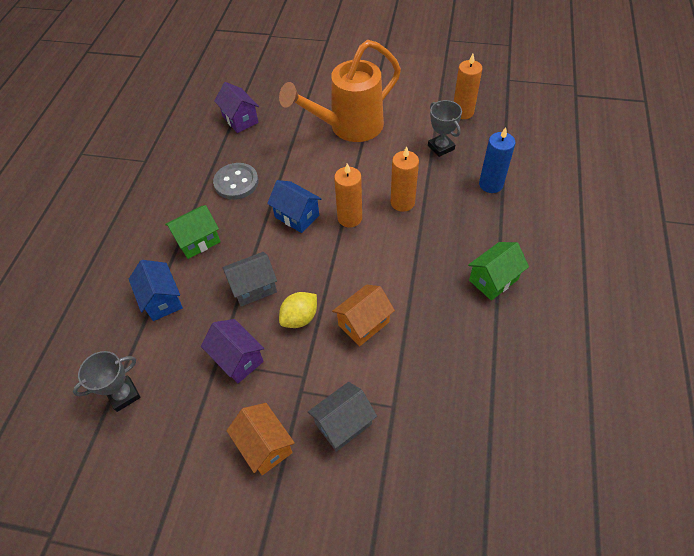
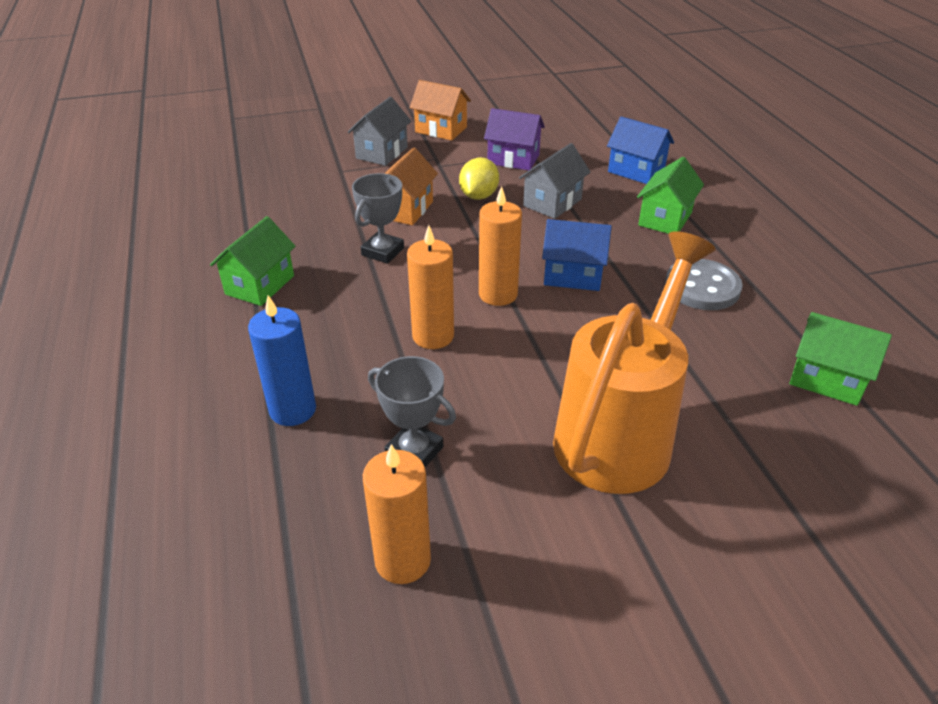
camera: 150 degrees right, 15 degrees down
(124, 395) = (588, 122): grey trophy -> grey trophy (383, 252)
(240, 119) = (826, 379): purple house -> green house

